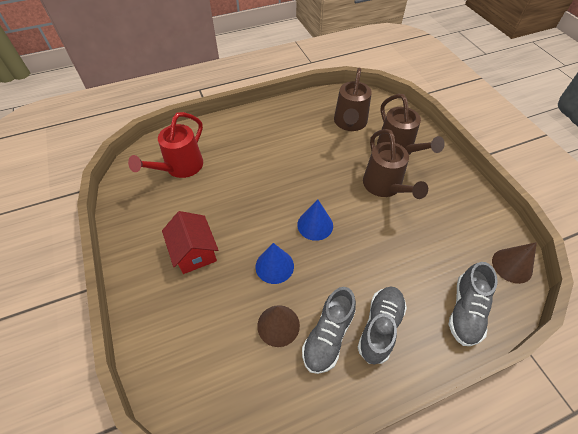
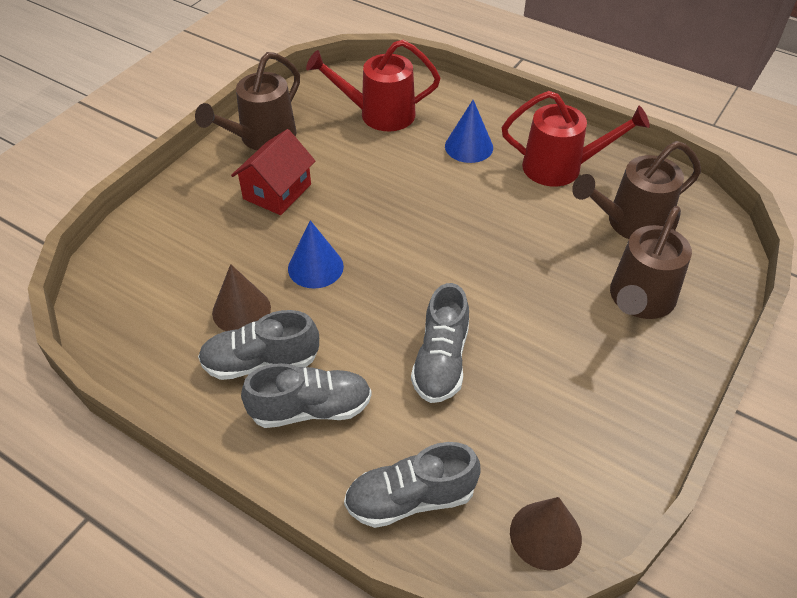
camera: 55 degrees right, 5 degrees down
(293, 123) = (561, 167): none -> red watering can
(315, 225) = (409, 274): blue cone -> blue cone (469, 146)
(384, 246) = (441, 361): none -> grey shoe
(385, 187) = (547, 317): brown watering can -> brown watering can (261, 139)

